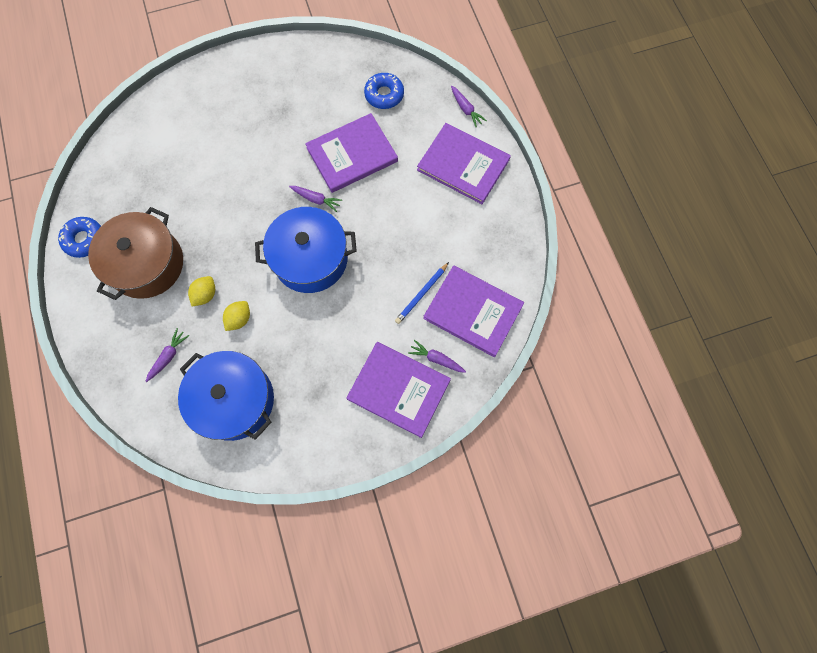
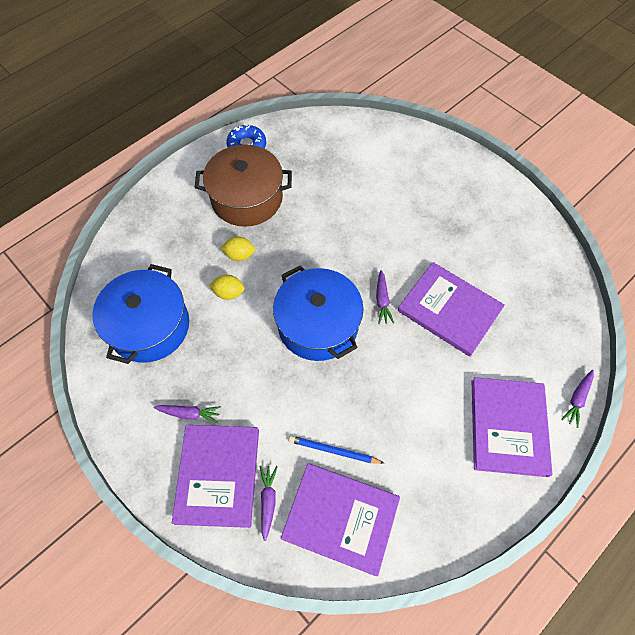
camera: 65 degrees right, 10 degrees down
(168, 356) = (170, 254): purple carrot -> purple carrot (189, 413)
(384, 95) = (536, 308): blue donut -> none
(473, 311) = (341, 518): purple book -> purple book turned 75 degrees counterclockwise

